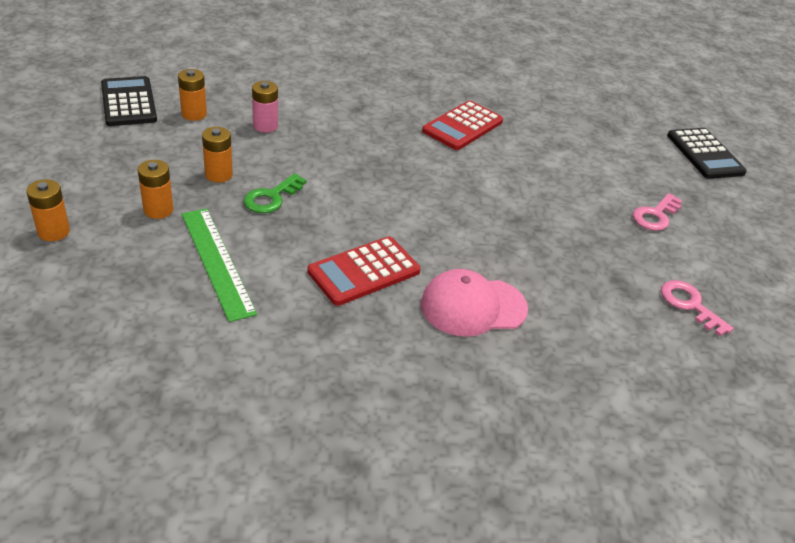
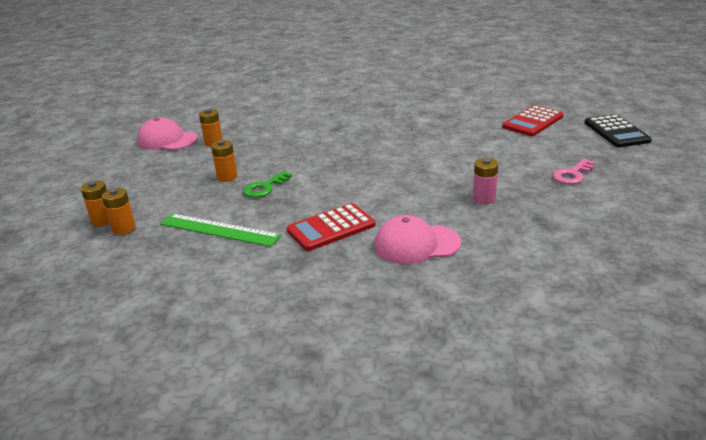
camera: 10 degrees right, 10 degrees down
(128, 102) = (167, 140): black calculator -> pink cap
(158, 210) = (180, 202): orange battery -> orange battery (124, 228)
(217, 261) = (219, 229): green ruler -> green ruler turned 45 degrees counterclockwise
(265, 126) = (265, 145): pink battery -> pink battery (484, 198)
(462, 126) = (417, 132): red calculator -> red calculator (533, 122)
(689, 305) = (600, 231): pink key -> none

